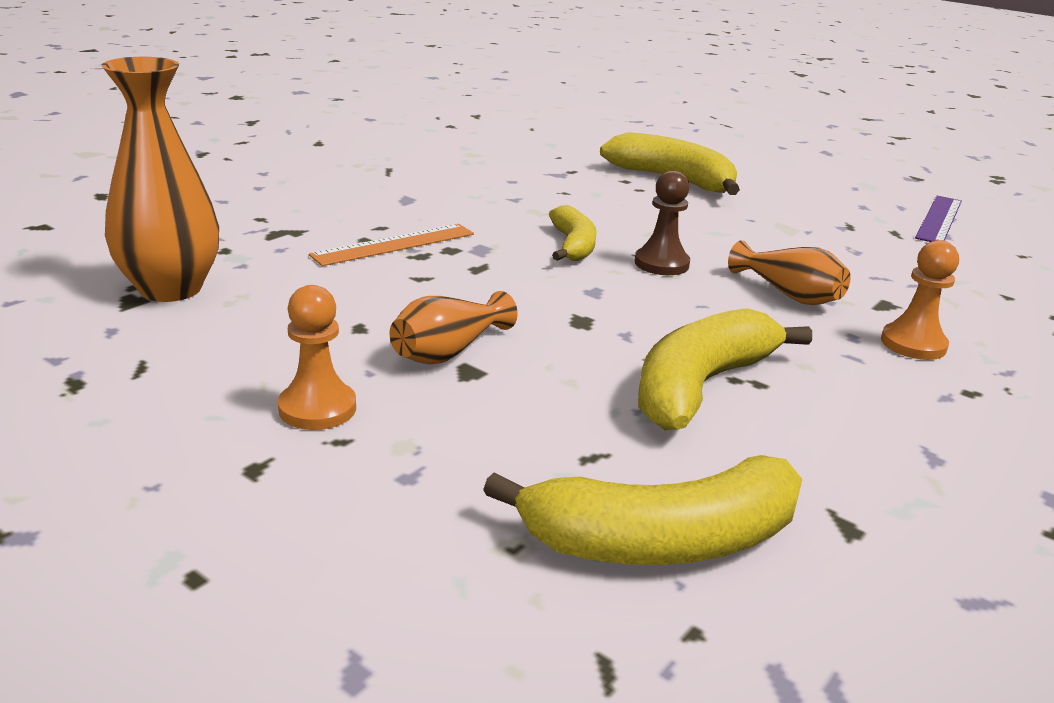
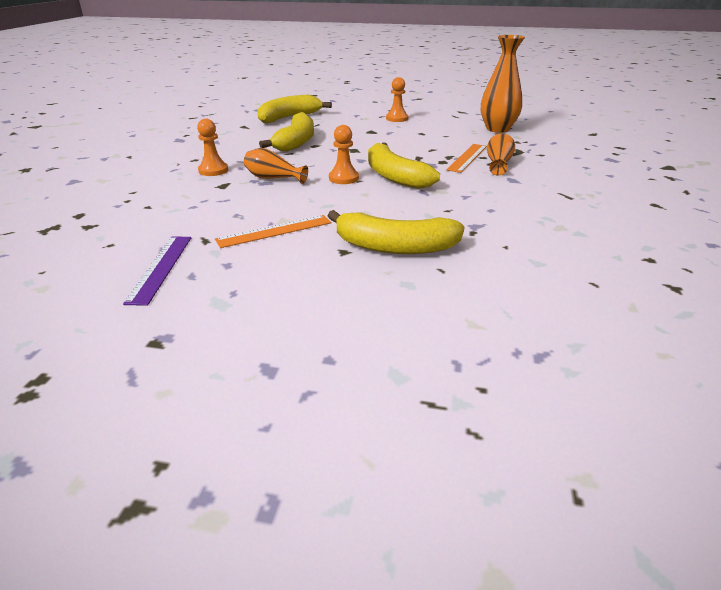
camera: 155 degrees right, 5 degrees up
(448, 351) = (384, 134): orange vase -> orange vase (498, 164)
(573, 246) = (394, 176): yellow banana -> yellow banana, size x1.63
(661, 264) = (343, 178): brown pawn -> orange pawn
(804, 221) = (274, 231): none -> orange ruler

